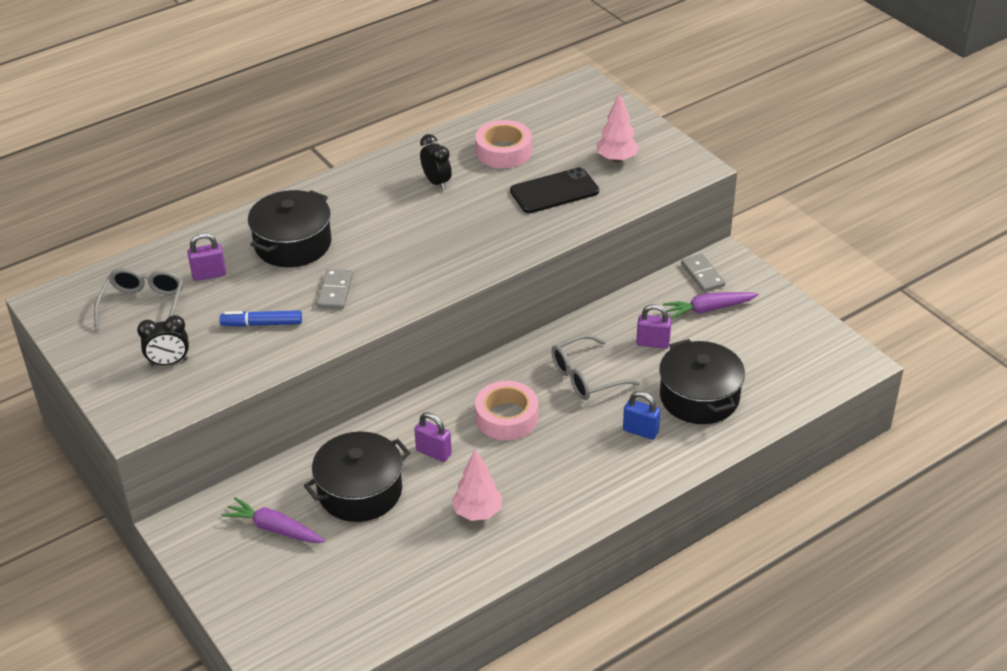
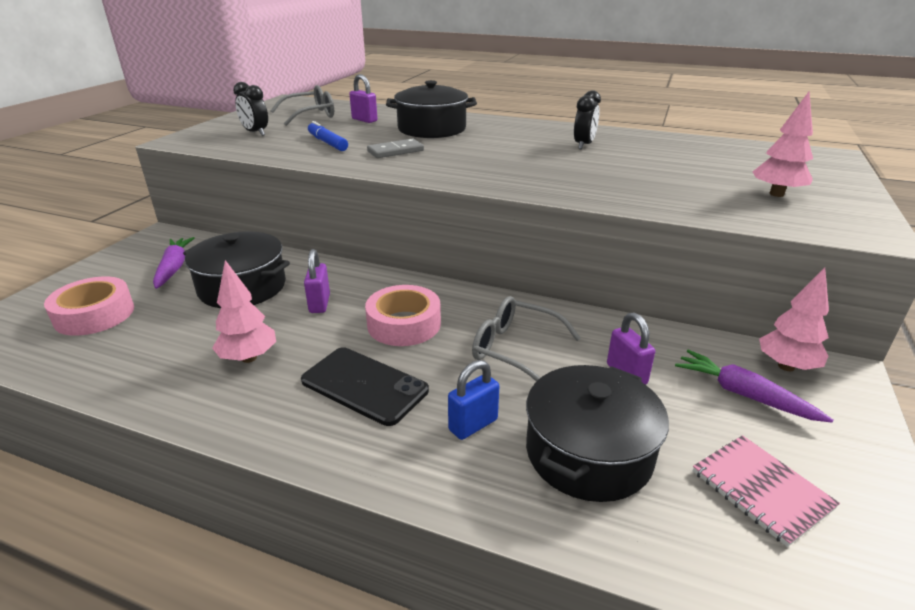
camera: 55 degrees right, 10 degrees down
(503, 151) = (672, 153): pink tape -> pink tape (94, 314)
(554, 191) = (668, 183): black phone -> black phone (364, 385)
(640, 431) = (473, 425): blue padlock -> blue padlock turned 60 degrees clockwise
(702, 275) = (786, 366): grey domino -> pink tree
(769, 352) = (761, 490): none -> pink notebook

